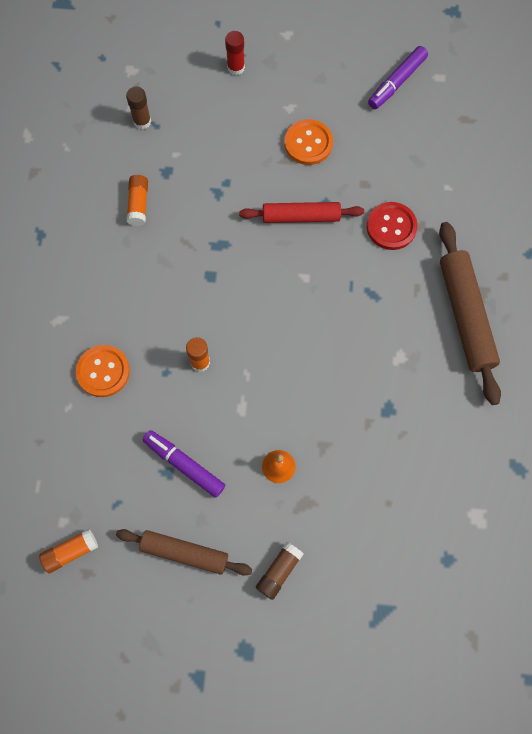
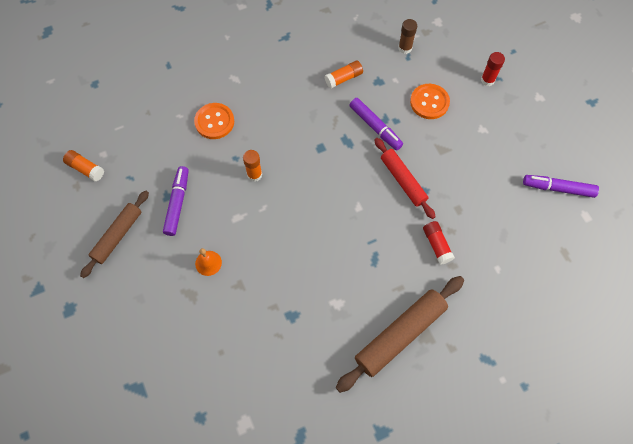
camera: 60 degrees right, 5 degrees down
(184, 553) = (117, 236): brown rolling pin -> brown rolling pin turned 45 degrees clockwise
(220, 207) = (375, 127): none -> purple marker
(279, 571) = (134, 302): brown glue stick -> none
(308, 143) = (463, 155): orange button -> orange button (429, 102)
(391, 227) = (436, 245): red button -> red glue stick

